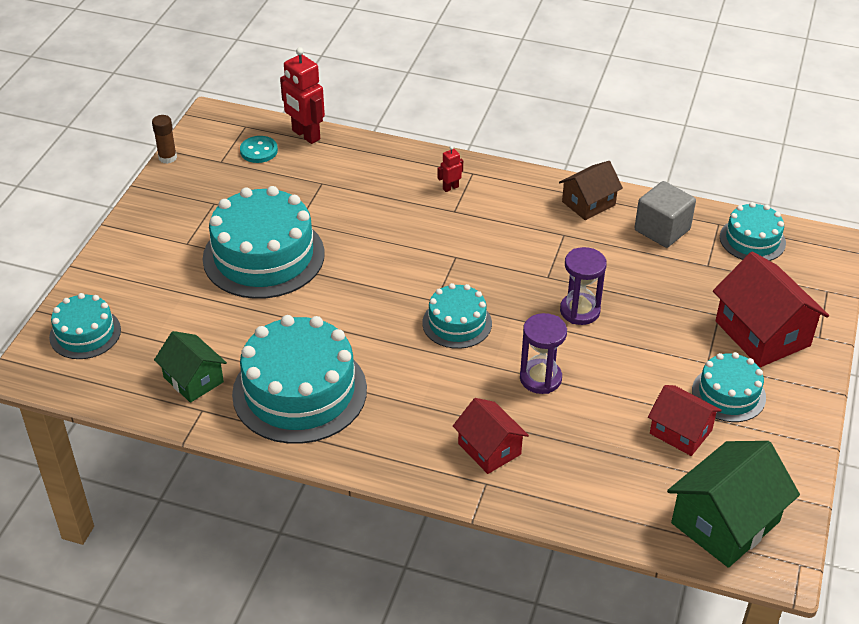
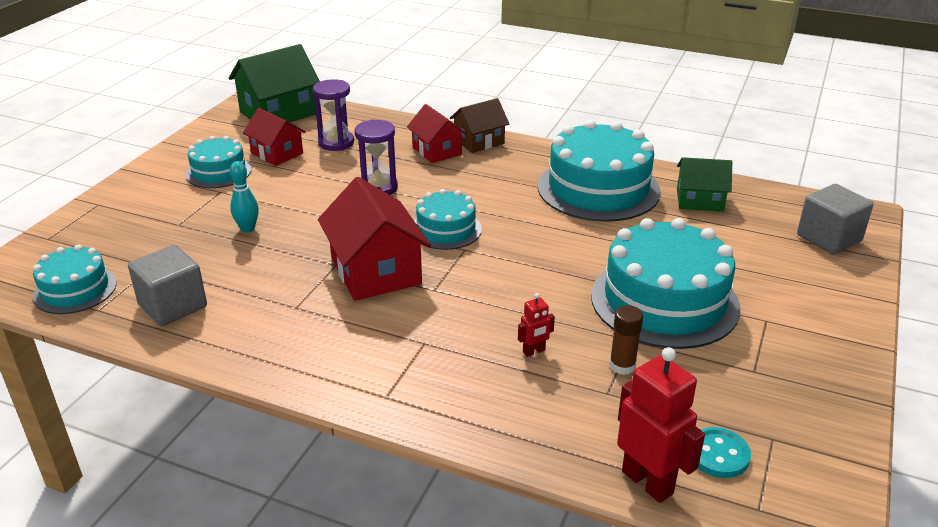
camera: 175 degrees left, 10 degrees down
(85, 333) = (829, 238): turquoise cake -> grey cube
(167, 157) = (862, 450): brown glue stick -> brown glue stick (622, 366)
(193, 379) = (699, 200): green house -> green house turned 45 degrees counterclockwise
(450, 188) = (423, 375): red robot -> red robot (534, 351)
(580, 311) = (316, 233): purple hourglass -> purple hourglass (336, 143)
(588, 203) = (243, 343): brown house -> brown house (479, 141)
(648, 313) = (247, 229): none -> turquoise bowling pin
(762, 333) = (149, 208): red house -> red house (376, 271)

